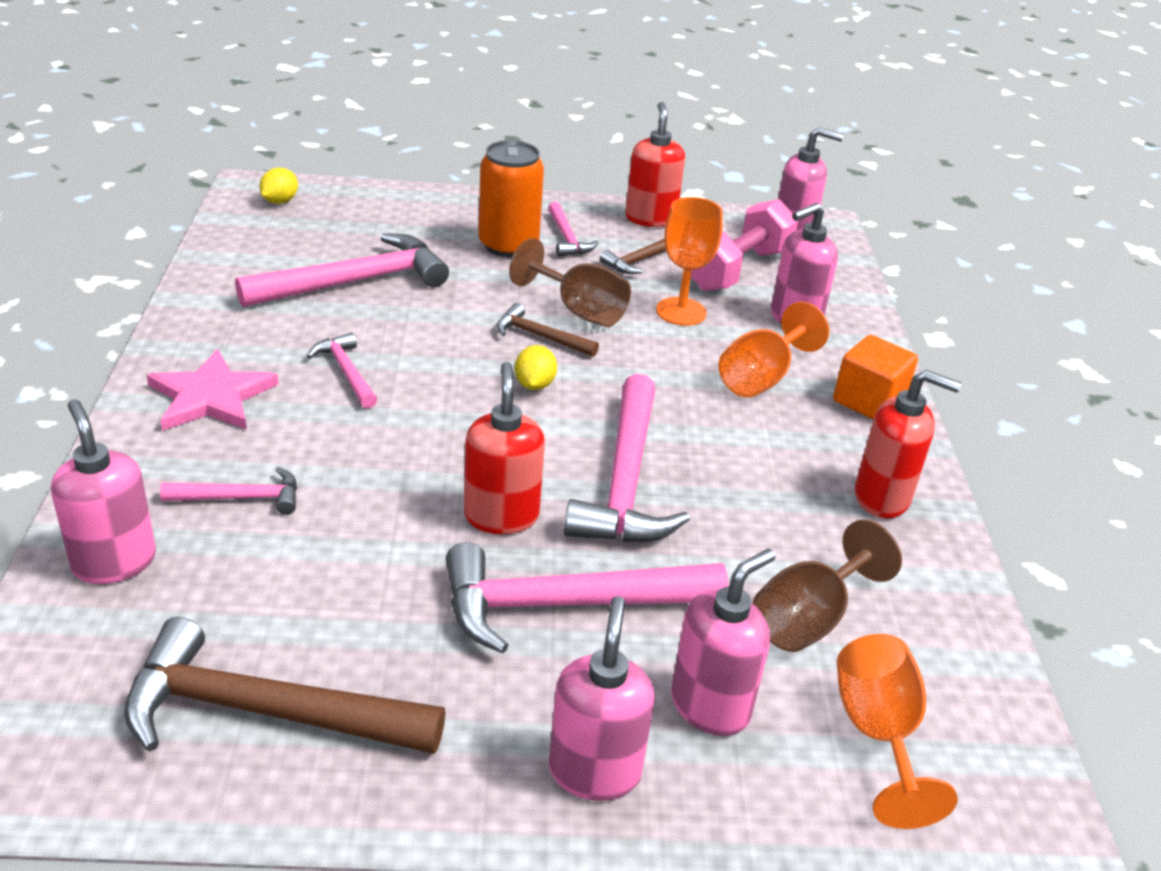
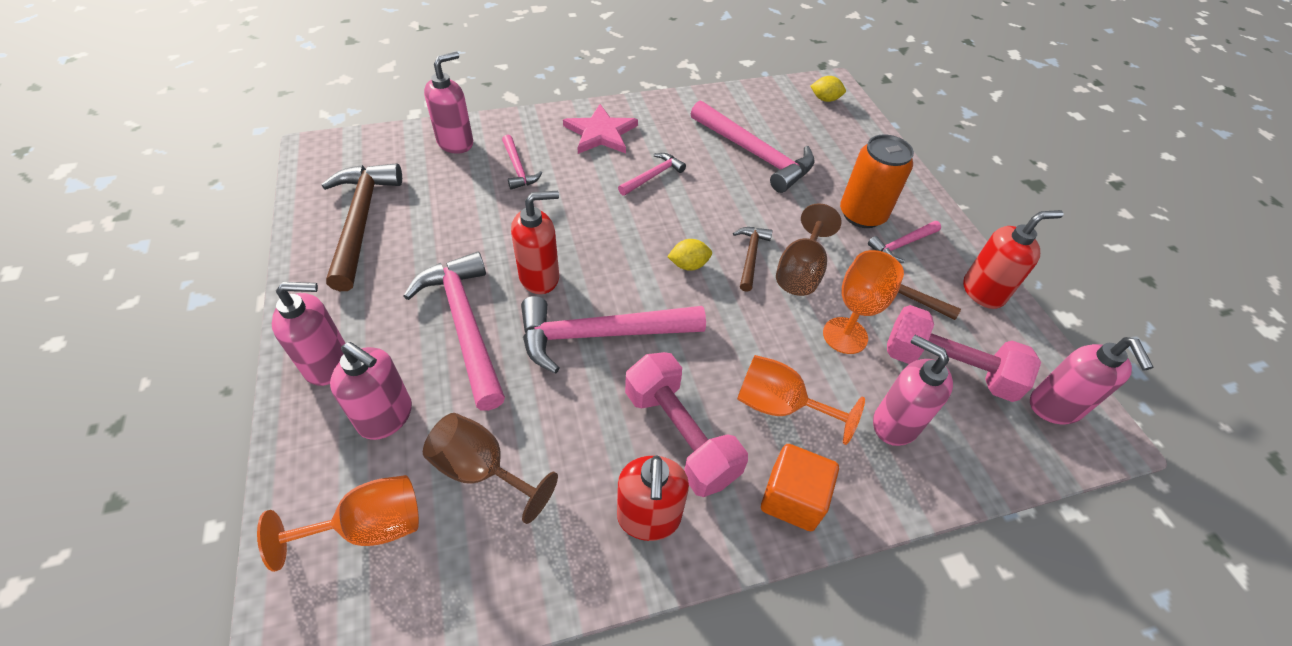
camera: 75 degrees right, 15 degrees up
(786, 453) = (680, 435): none -> pink dumbbell

